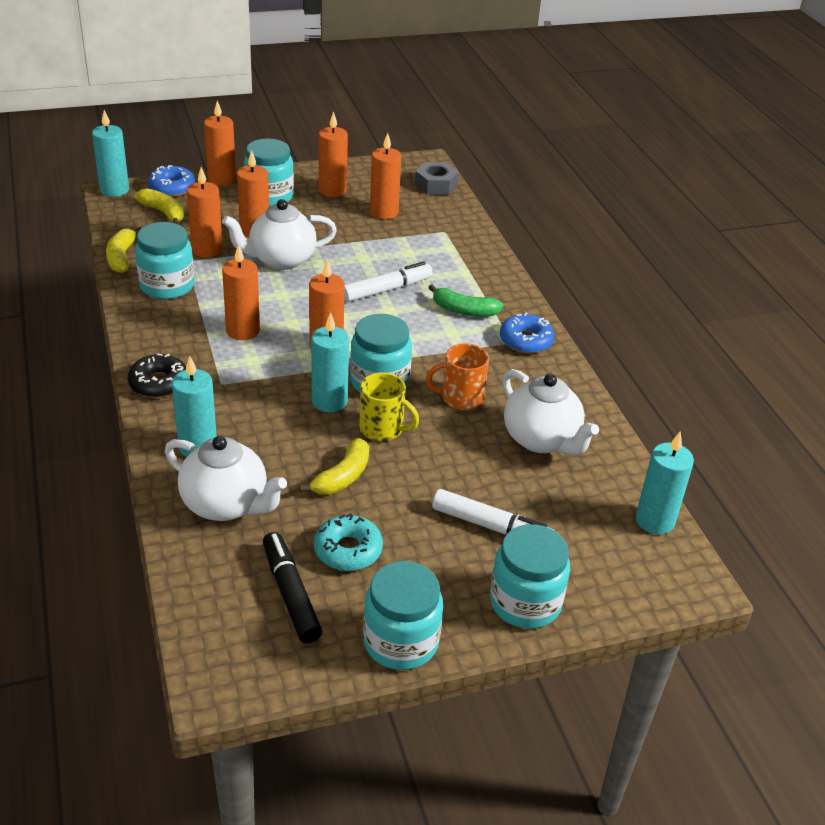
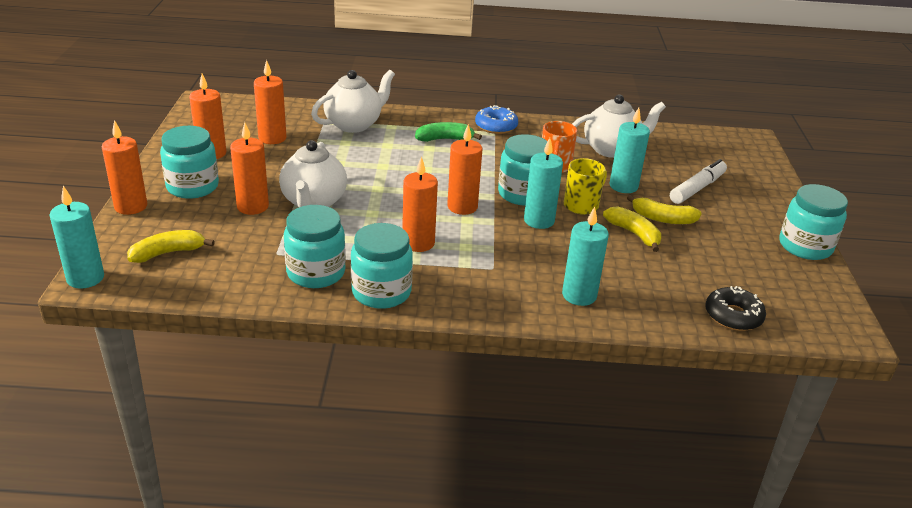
camera: 70 degrees left, 5 degrees down
(121, 257) = (239, 293): yellow banana -> yellow banana (663, 219)
(159, 383) = (478, 302): black donut -> black donut (733, 316)
(172, 188) = (118, 239): blue donut -> none
(207, 250) = (265, 239): orange candle -> none
(226, 505) = (656, 293): white teapot -> white teapot (354, 124)
(290, 594) = (759, 281): black marker -> none
(348, 550) = (715, 248): turquoise donut -> none
(386, 289) = (395, 163): white marker -> none
(436, 185) = (247, 106): grey nut -> none
(464, 310) = (445, 139): green banana -> green banana turned 135 degrees counterclockwise
(525, 603) = (769, 194): turquoise jar -> turquoise jar (381, 292)
(654, 521) = (699, 135): turquoise candle -> turquoise candle (623, 186)

